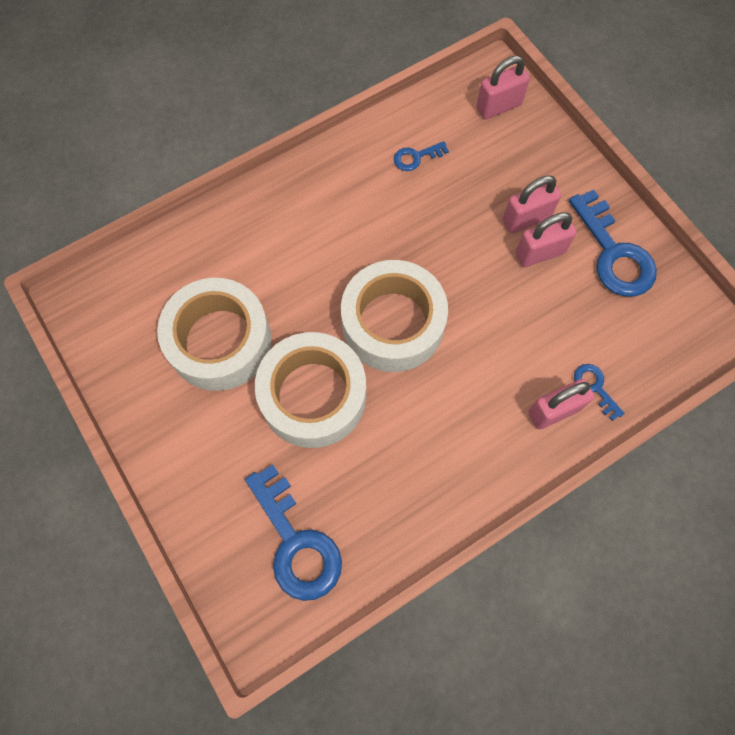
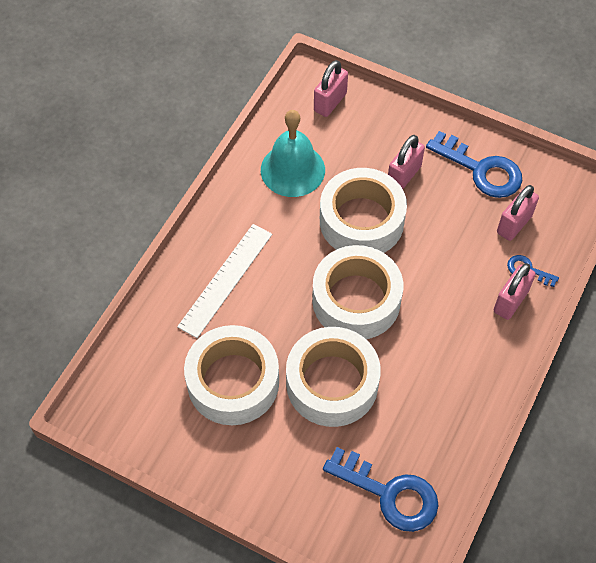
camera: 30 degrees left, 10 degrees down
(279, 236) = (226, 280): none -> white ruler
(416, 157) = (292, 170): blue key -> turquoise bell
(451, 244) = (361, 221): none -> white tape
(540, 253) = (429, 195): pink padlock -> pink padlock (514, 224)

